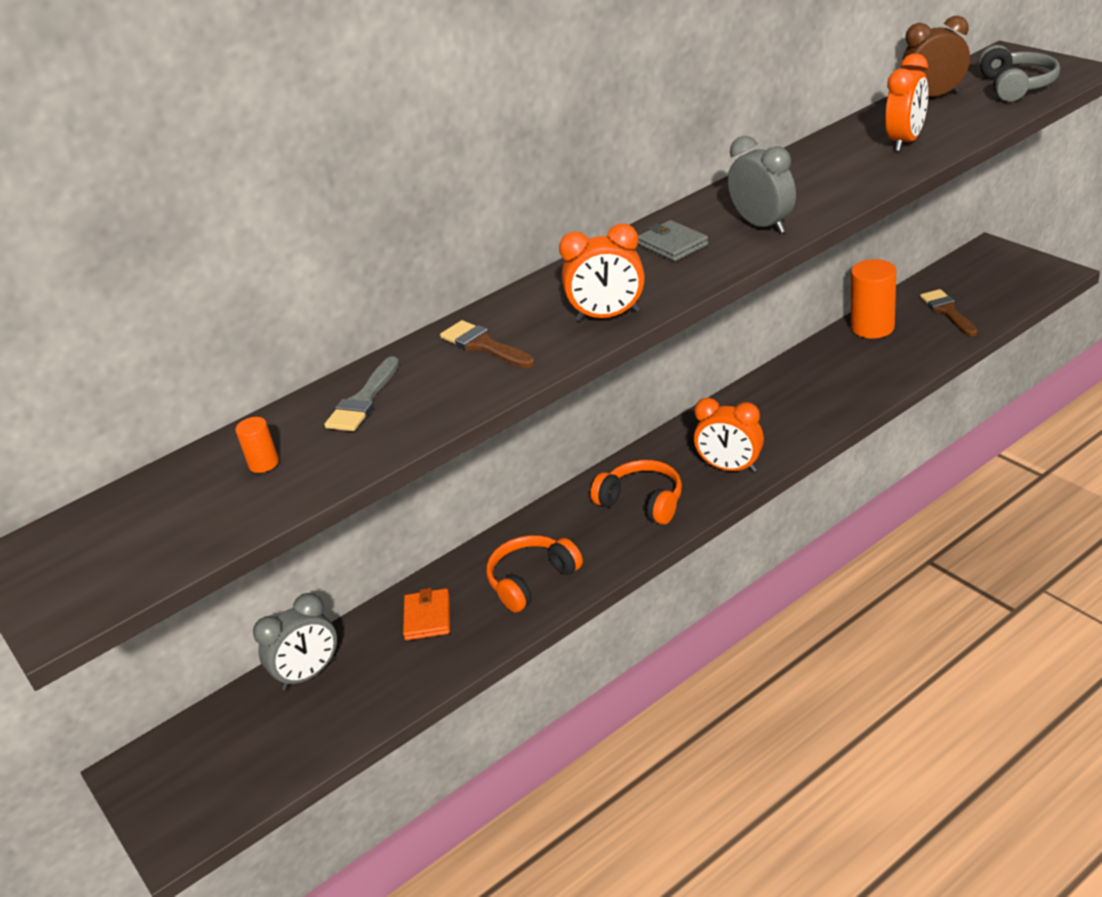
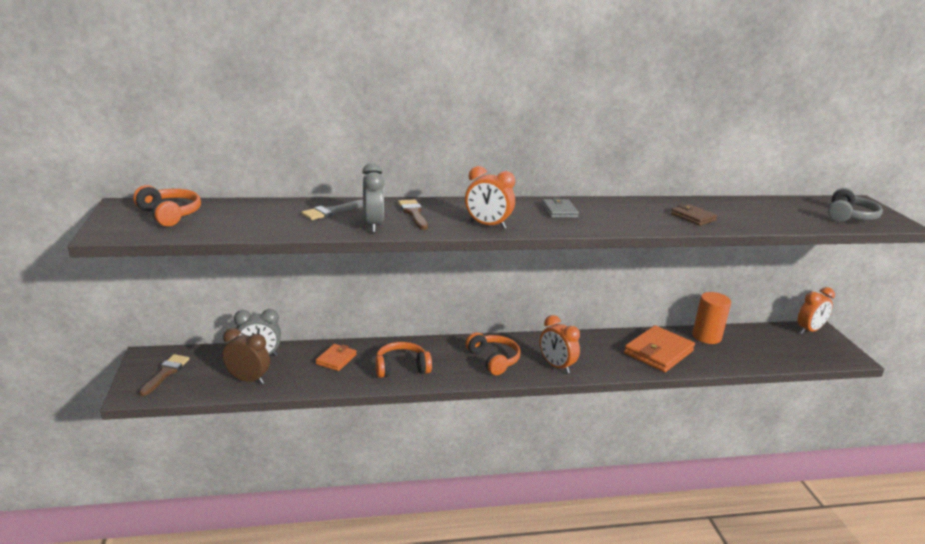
camera: 20 degrees right, 10 degrees down
(119, 532) = (169, 214): none -> orange headphones
(264, 463) = (259, 216): orange cylinder -> none
(763, 225) = (618, 221): grey clock -> grey clock (373, 225)
(835, 381) = (658, 352): none -> orange wallet
(845, 174) = (693, 217): none -> brown wallet
(906, 141) = (747, 216): orange clock -> orange clock (809, 330)
(933, 96) = (791, 204): brown clock -> brown clock (248, 379)
(947, 311) = (761, 348): brown brush -> brown brush (166, 373)

